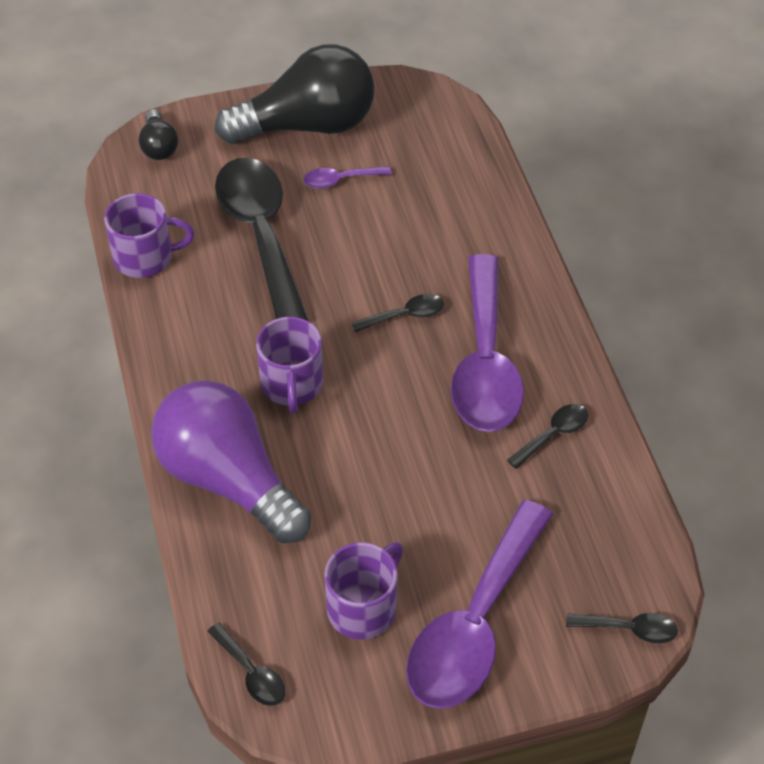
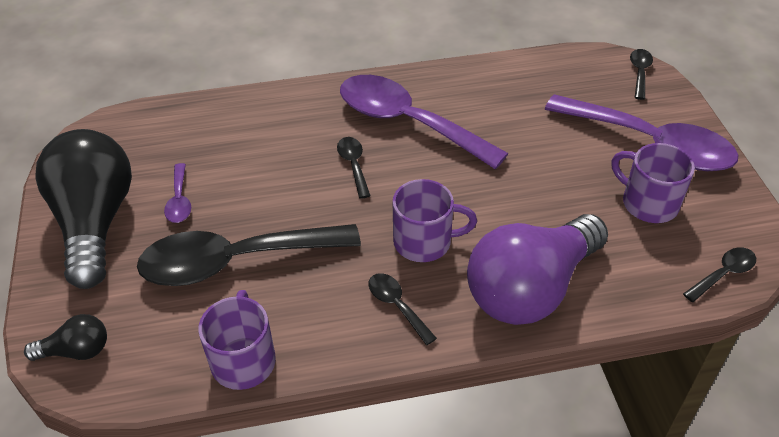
camera: 85 degrees left, 5 degrees down
(485, 362) = (408, 122): purple spoon -> purple spoon turned 150 degrees counterclockwise
(553, 435) = (479, 93): black spoon -> black spoon (397, 306)

